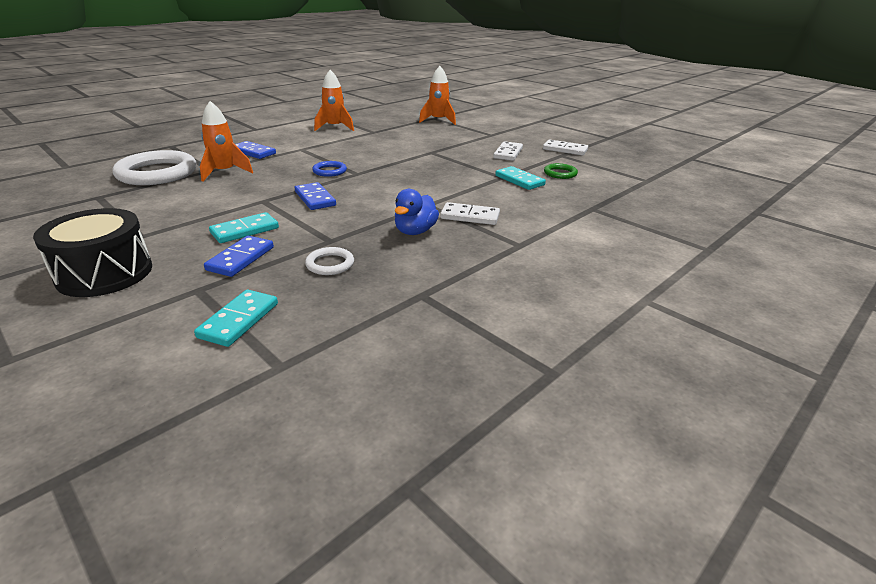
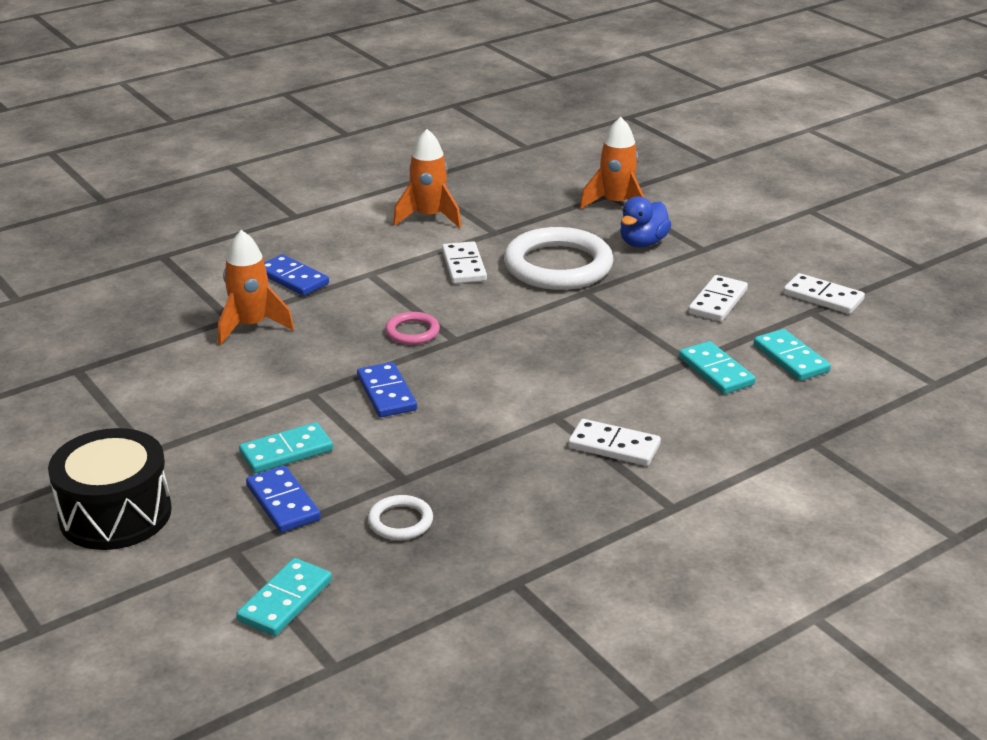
camera: 10 degrees right, 0 degrees up
(157, 173) = (151, 322): white ring -> white ring (558, 266)
(240, 258) = (283, 503): blue domino -> blue domino turned 60 degrees counterclockwise
(329, 171) = (412, 332): blue ring -> pink ring
(358, 144) = (464, 266): none -> white domino
(415, 231) = (526, 470): blue duck -> blue duck (643, 243)
(560, 173) = (791, 358): green ring -> turquoise domino

